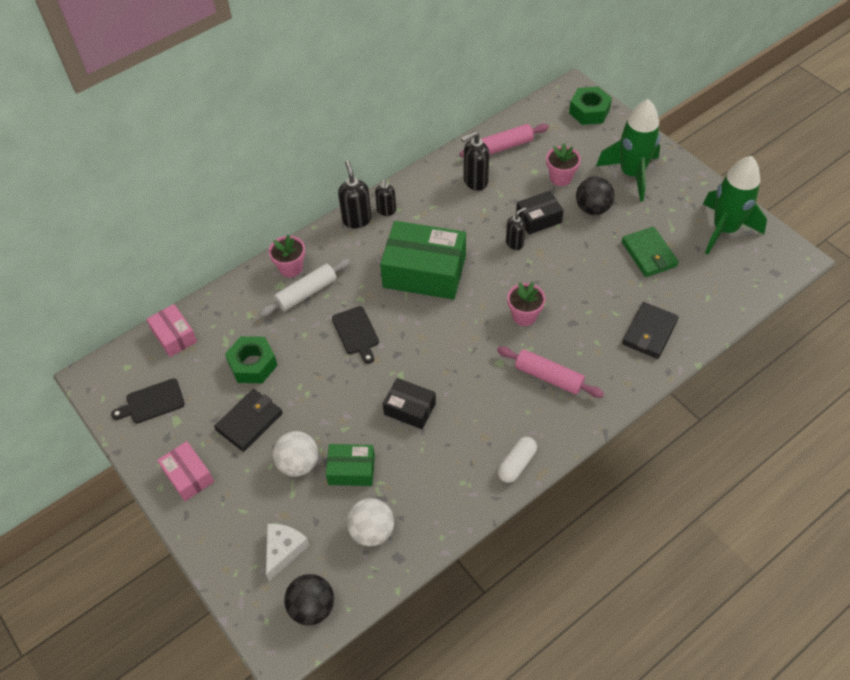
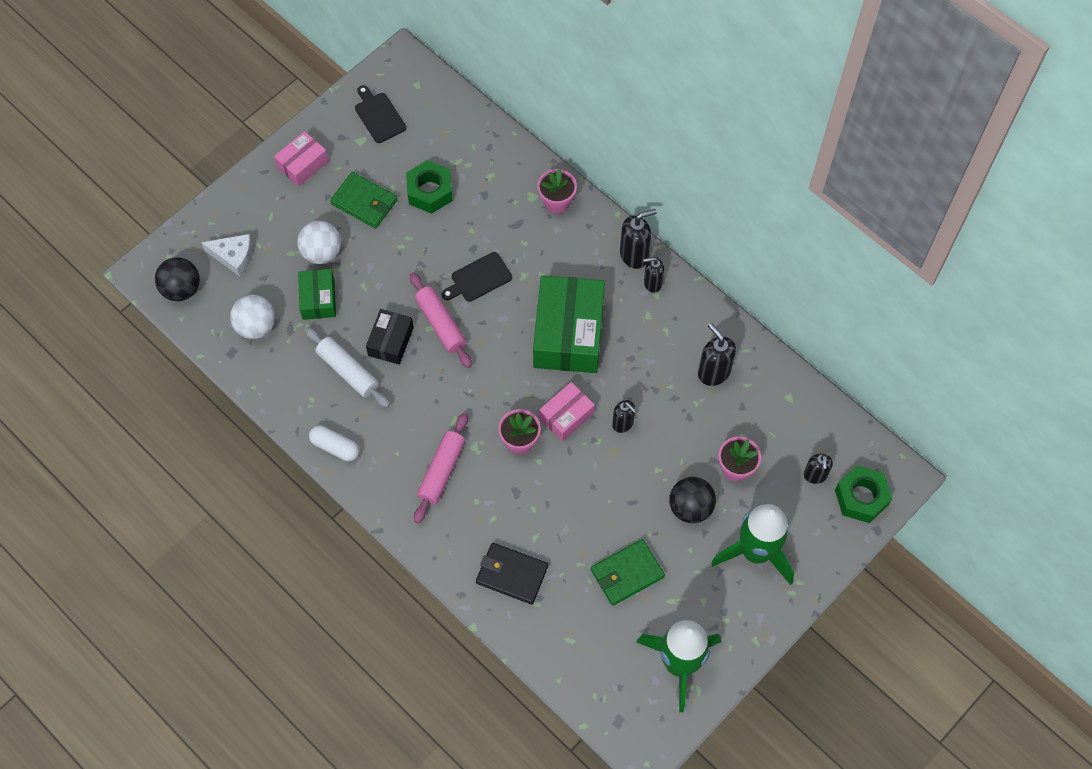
camera: 80 degrees right, 10 degrees up
(174, 336) = (457, 116): pink box -> pink box (566, 416)
(249, 421) = (364, 202): black wallet -> green wallet
(306, 293) = (525, 223): white rolling pin -> white rolling pin (348, 371)
(504, 146) = (778, 399): pink rolling pin -> pink rolling pin (441, 324)
(538, 219) = (664, 447): black box -> none
(570, 134) = (815, 475): none -> black soap dispenser

